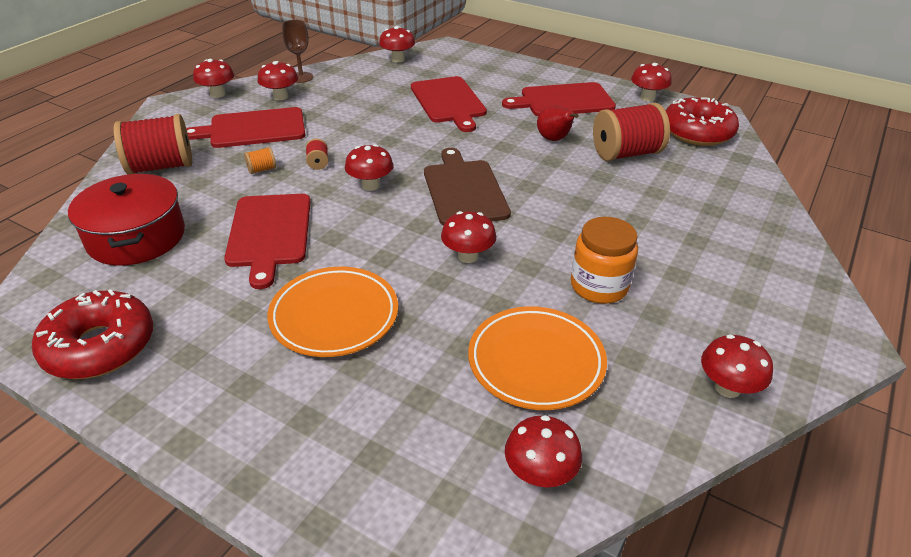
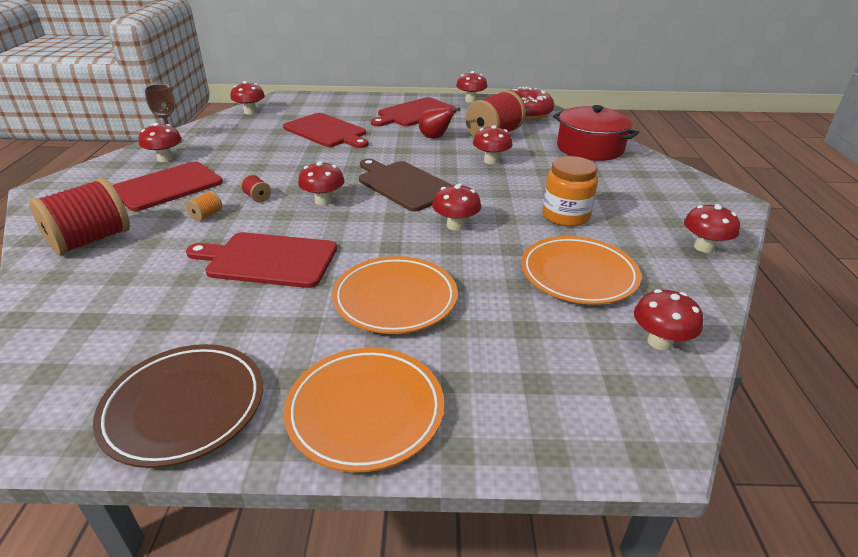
camera: 30 degrees left, 5 degrees down
(100, 346) = (184, 407): red donut -> brown plate
(136, 237) = (125, 304): red pot -> red pot (590, 148)
(213, 412) = (365, 411): none -> orange plate
(217, 94) = (94, 170): red mushroom -> red mushroom (491, 161)
(269, 233) = (268, 260): red cutting board -> red cutting board turned 135 degrees clockwise

